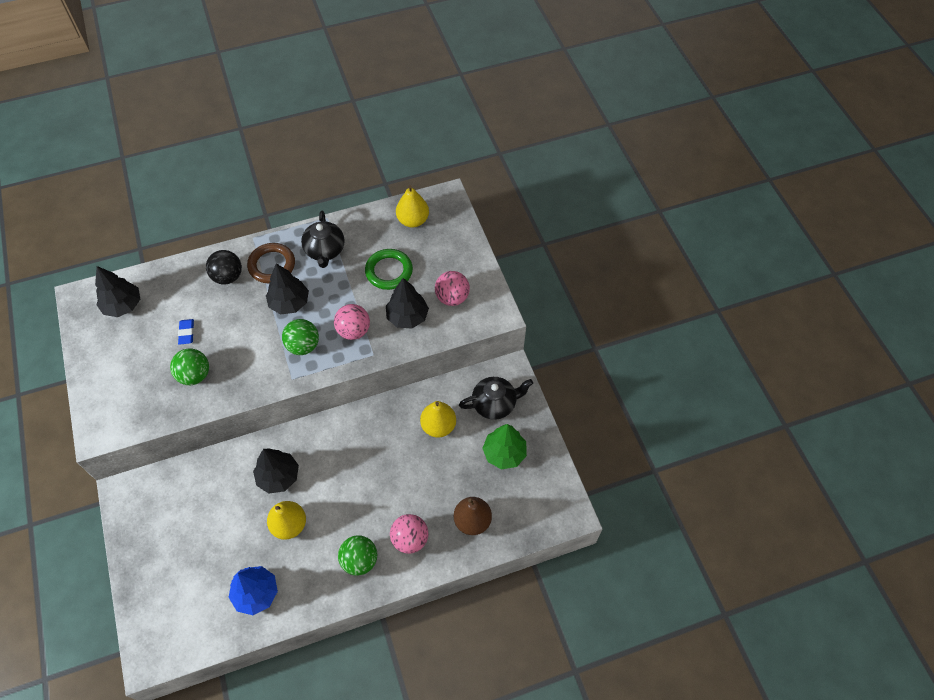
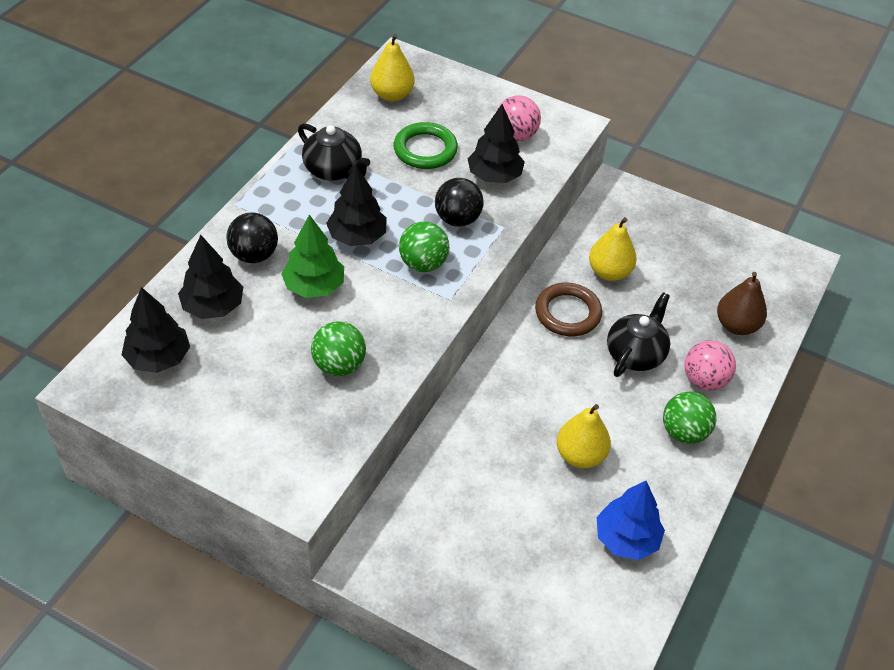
camera: 45 degrees left, 10 degrees down
(186, 333) = (276, 334): blue eraser -> none
(272, 265) = (291, 216): brown ring -> brown ring (568, 313)
(278, 476) = (513, 422): black tree -> black tree (213, 306)
(354, 331) = (457, 219): pink ball -> black ball
(495, 404) = (635, 221): black teapot -> black teapot (635, 354)
(504, 453) = (693, 254): green tree -> green tree (314, 286)

